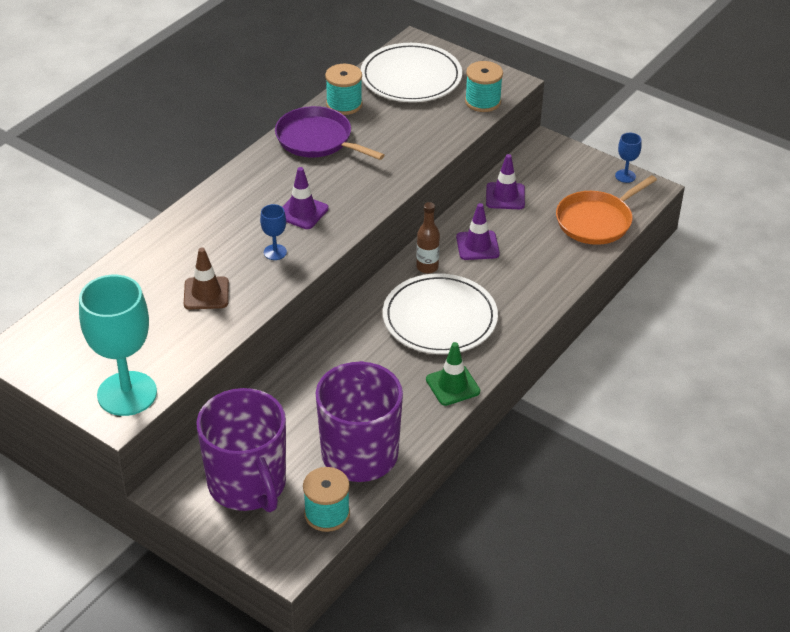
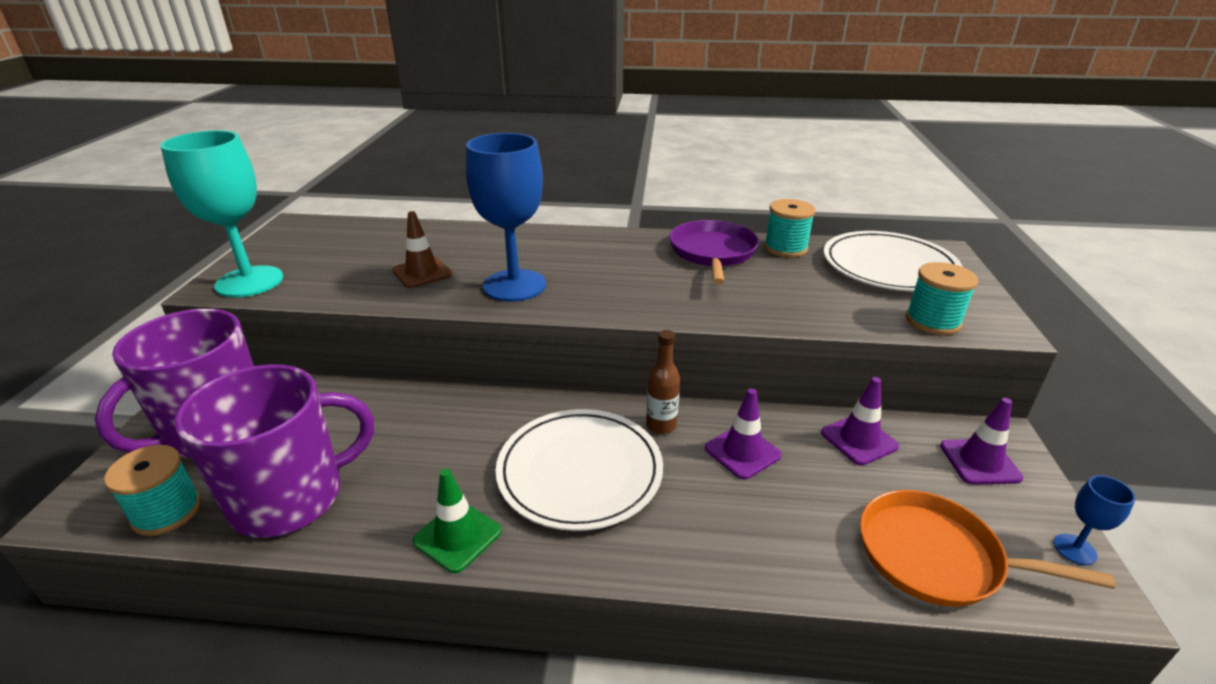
camera: 60 degrees right, 10 degrees down
(275, 252) = (514, 285): blue goblet -> blue goblet, size x2.31
(302, 212) = (592, 279): purple traffic cone -> purple traffic cone (979, 462)

